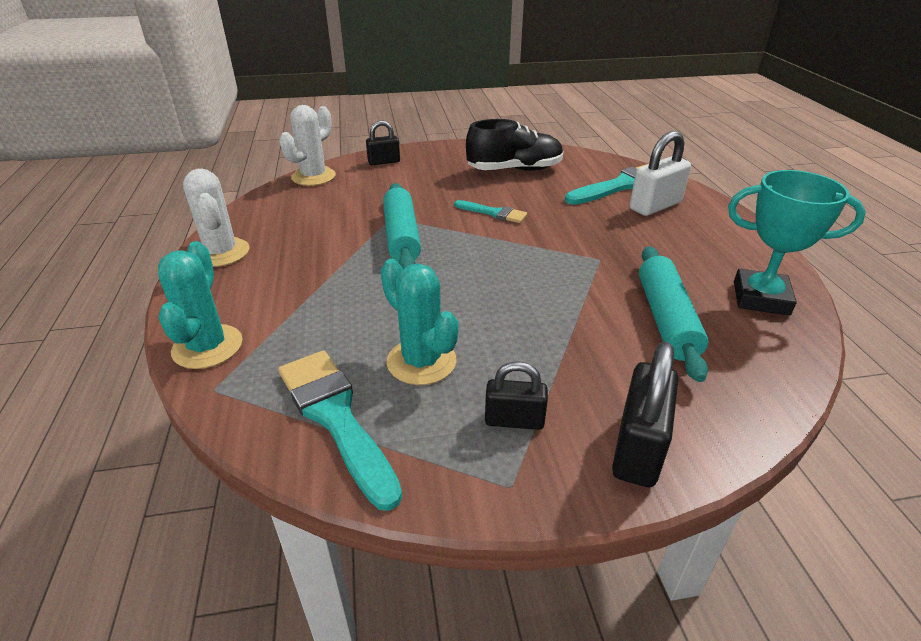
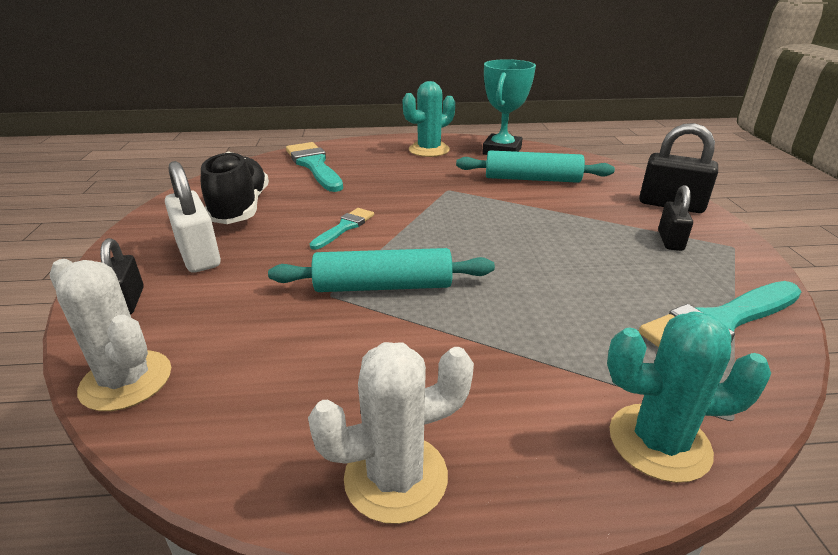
camera: 85 degrees left, 5 degrees down
(421, 361) = (620, 277): turquoise cactus -> turquoise cactus (429, 150)
(655, 206) = (361, 159): white padlock -> white padlock (199, 255)

